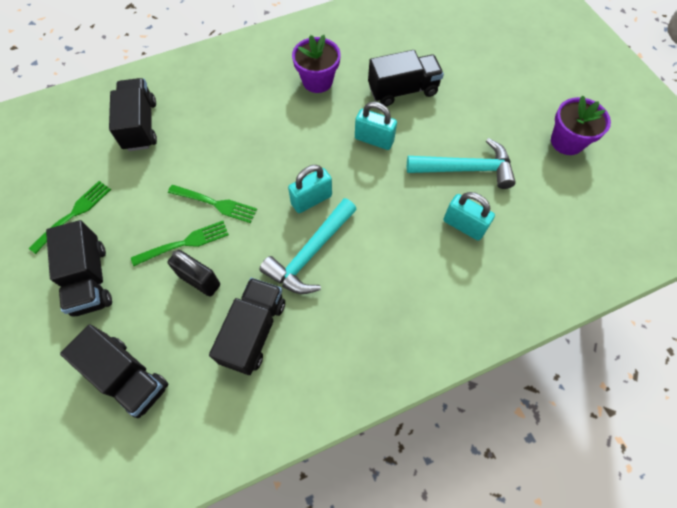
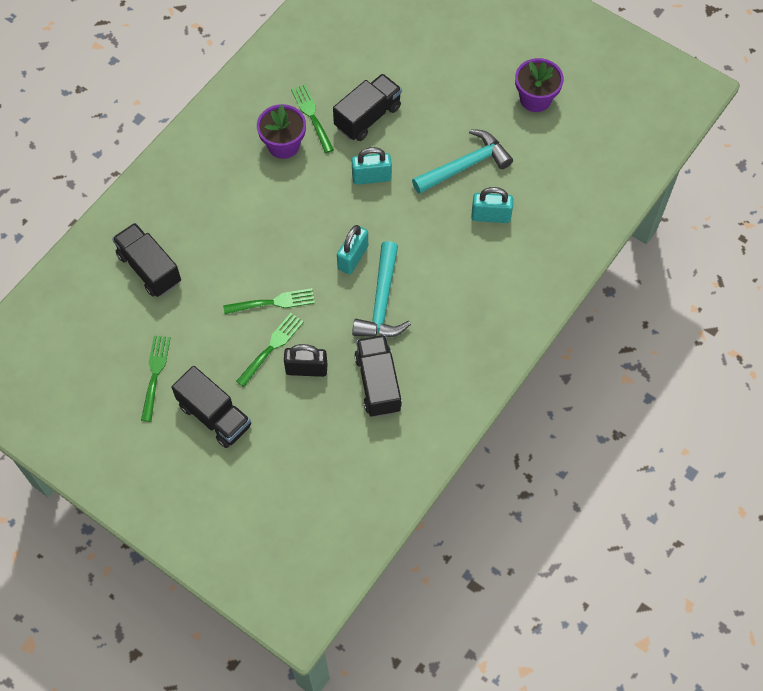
camera: 30 degrees left, 0 degrees up
(128, 377) = (304, 466): black truck -> none
(356, 69) = (312, 116): none -> green fork

